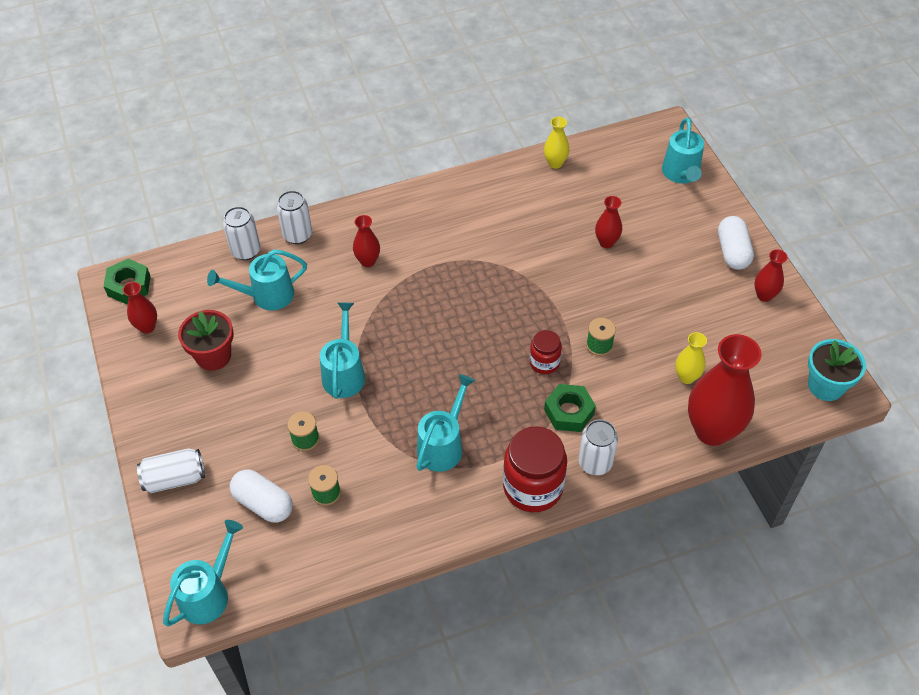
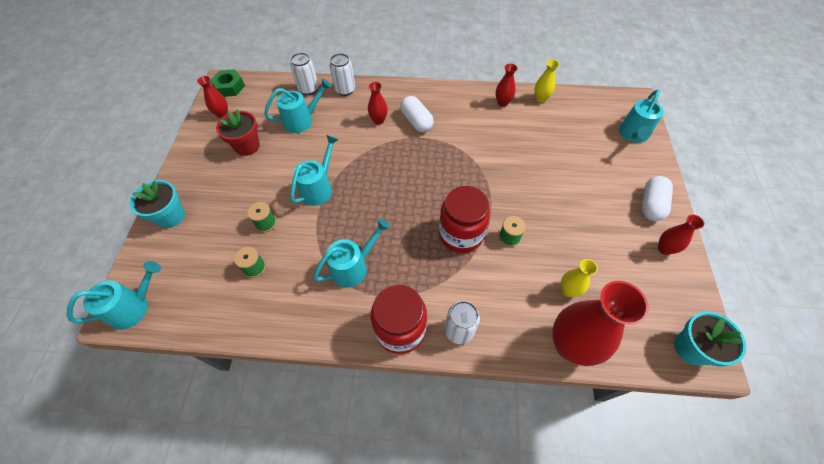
camera: 25 degrees right, 5 degrees up
(175, 478) = (171, 216): white can -> turquoise flower pot
(263, 503) = (211, 257): white capsule -> white capsule (416, 121)
(266, 296) = (302, 120): turquoise watering can -> turquoise watering can turned 150 degrees clockwise
(544, 362) = (461, 234): red jar -> red jar, size x1.84
(569, 412) = (459, 280): green nut -> none
(606, 242) = (552, 164): red vase -> red vase (502, 103)

